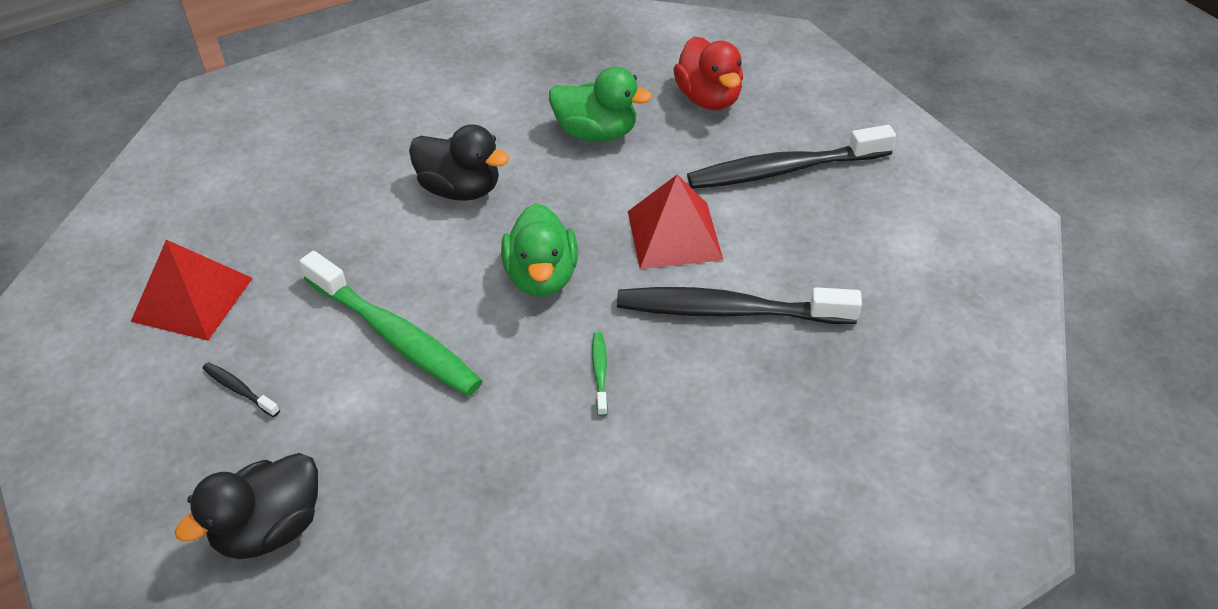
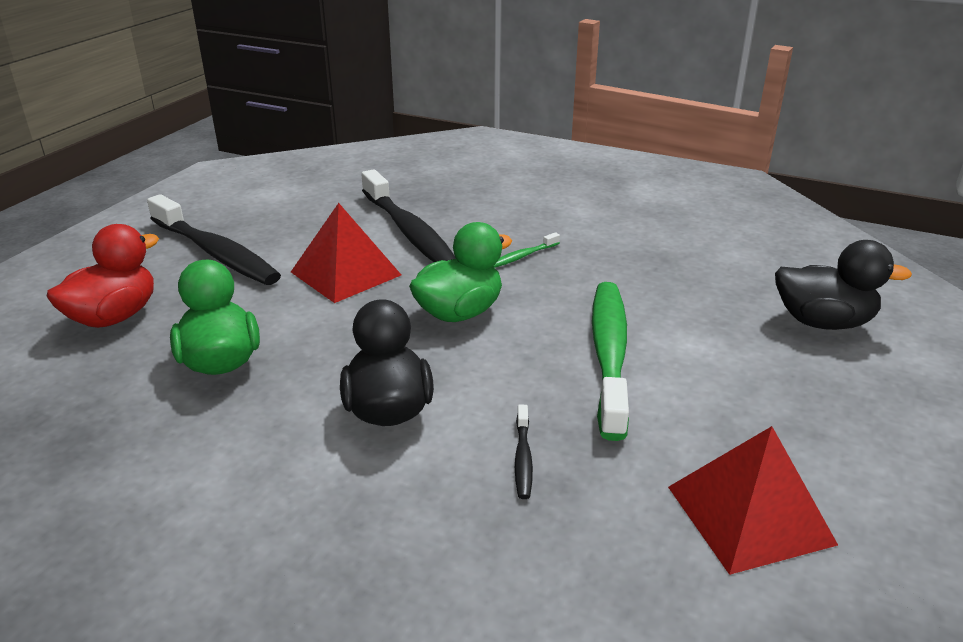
camera: 125 degrees left, 15 degrees down
(239, 389) = (772, 406): black toothbrush -> black toothbrush (523, 458)

